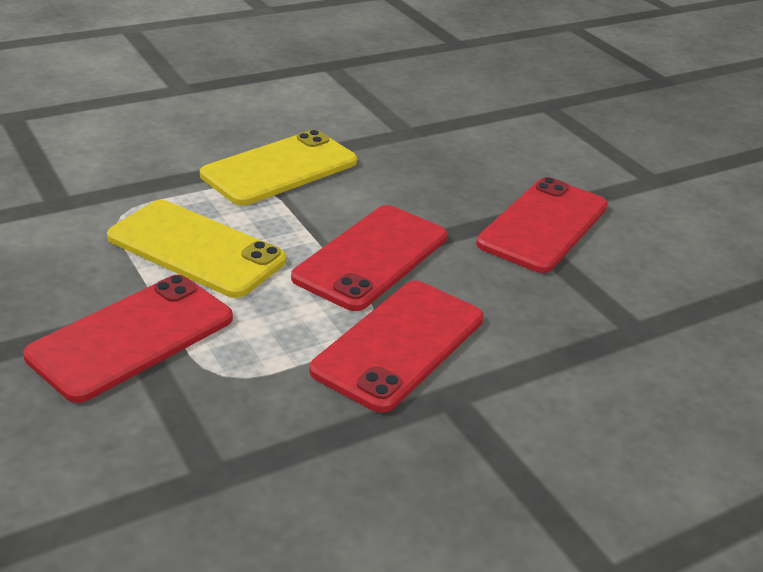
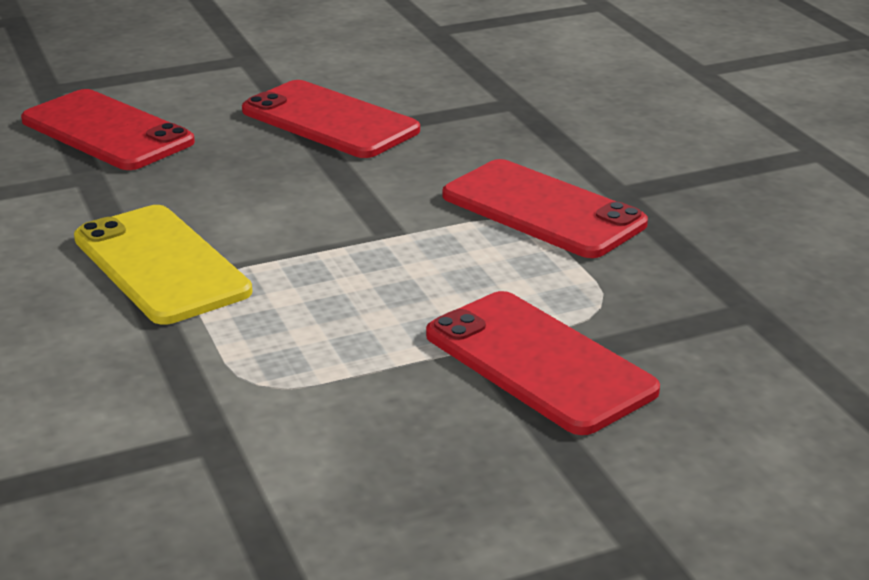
camera: 80 degrees left, 5 degrees down
(196, 249) = (354, 324): yellow phone -> none
(372, 257) = (384, 215): red phone -> red phone (107, 131)

